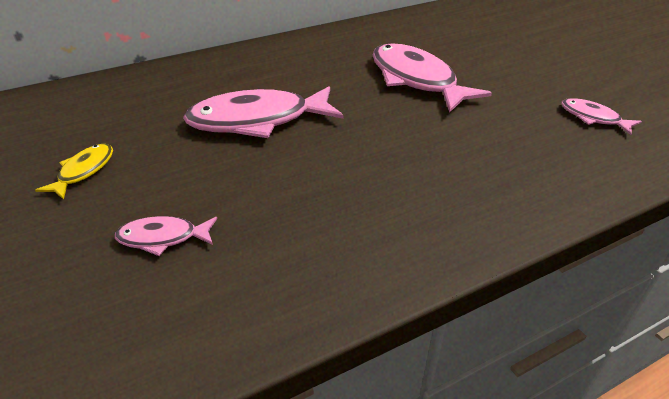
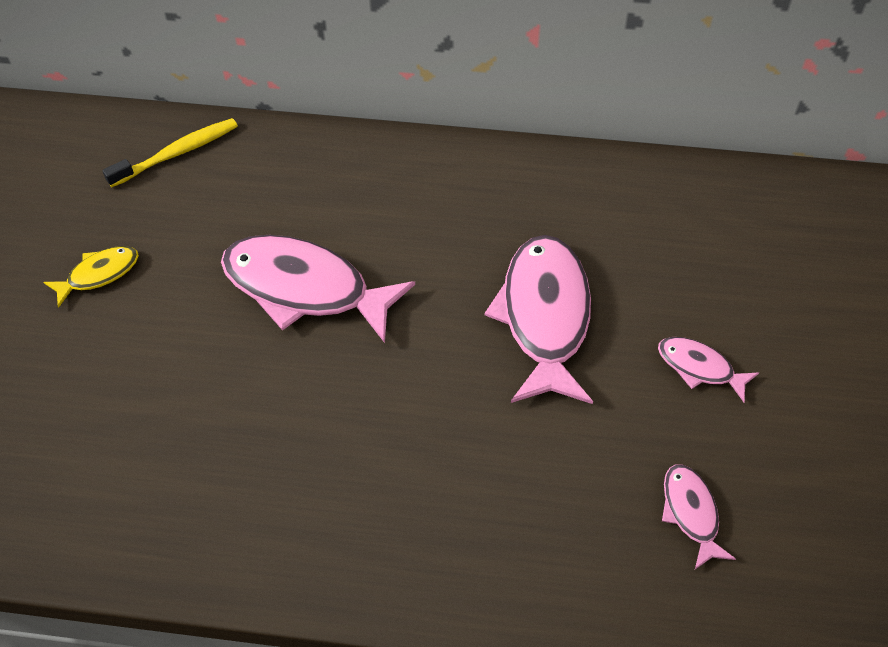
camera: 35 degrees right, 15 degrees up
(92, 96) = (176, 153): none -> yellow toothbrush
(163, 238) = (105, 406): pink fish -> pink fish (699, 368)

